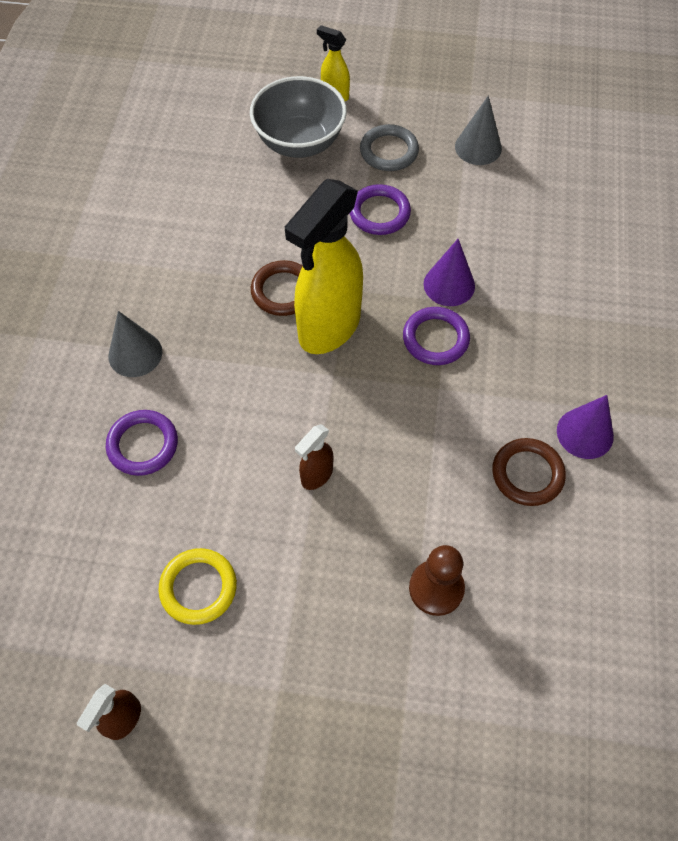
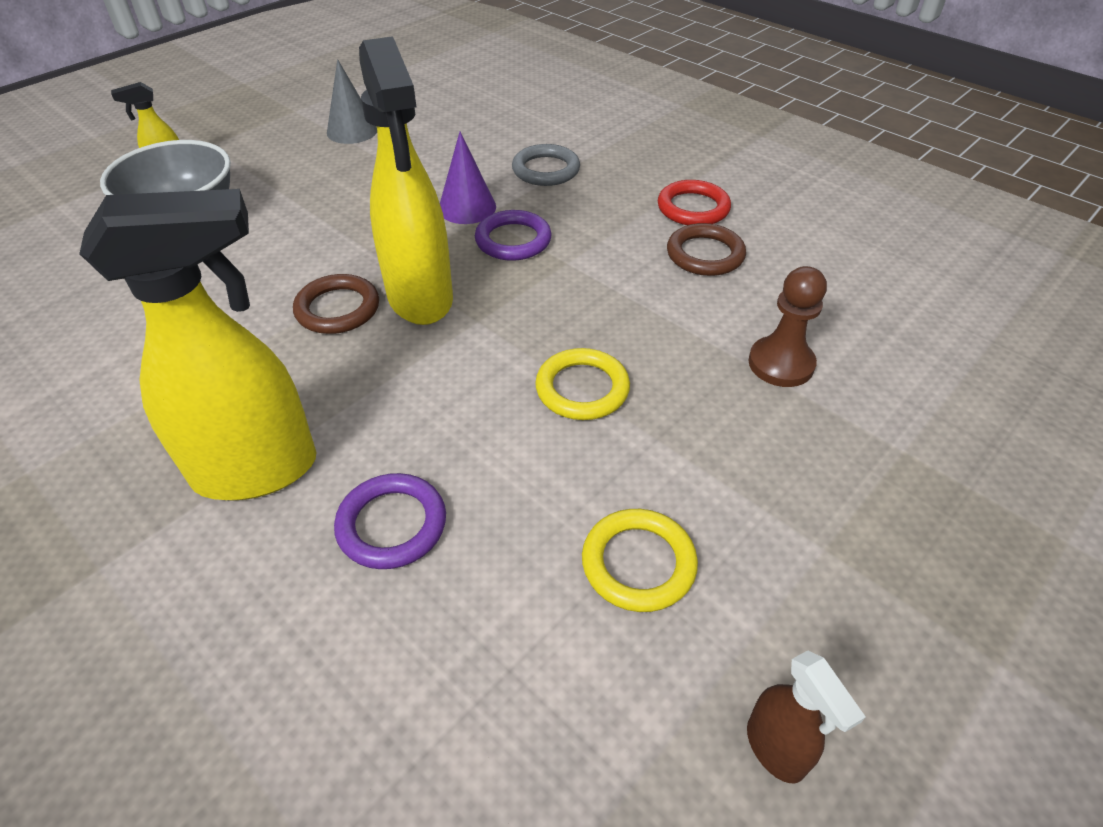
camera: 55 degrees left, 15 degrees down
(135, 354) = (258, 470): grey cone -> yellow spray bottle
(316, 476) = (582, 389): brown spray bottle -> yellow ring
(379, 213) = (338, 209): purple ring -> none
(389, 151) = (282, 174): grey ring -> grey ring (546, 170)
(585, 433) = (693, 208): purple cone -> red ring

